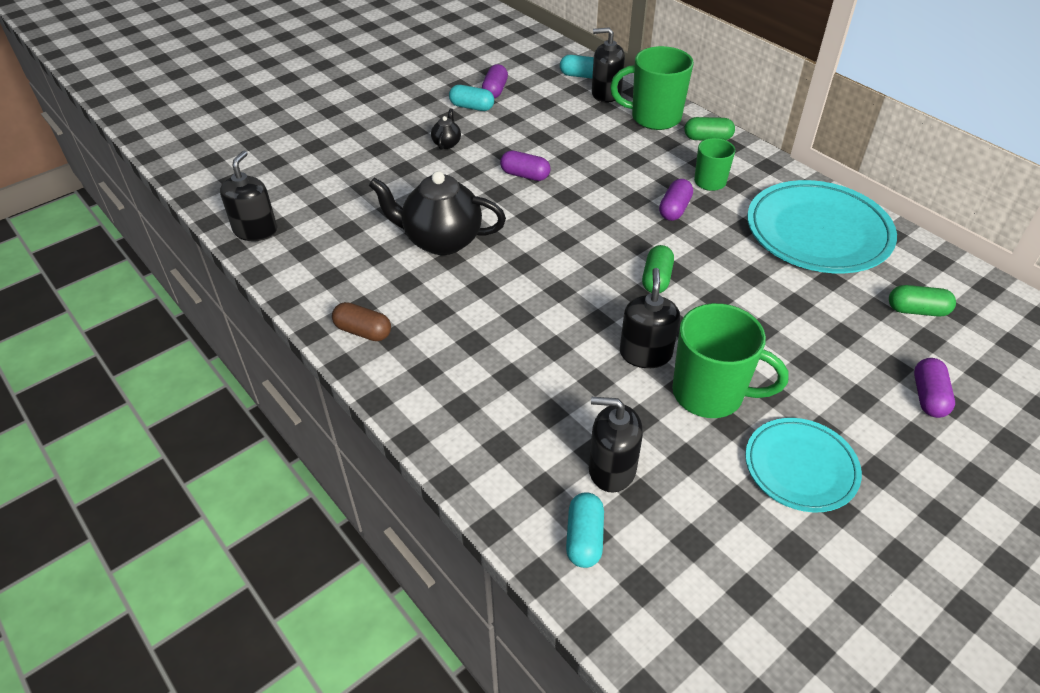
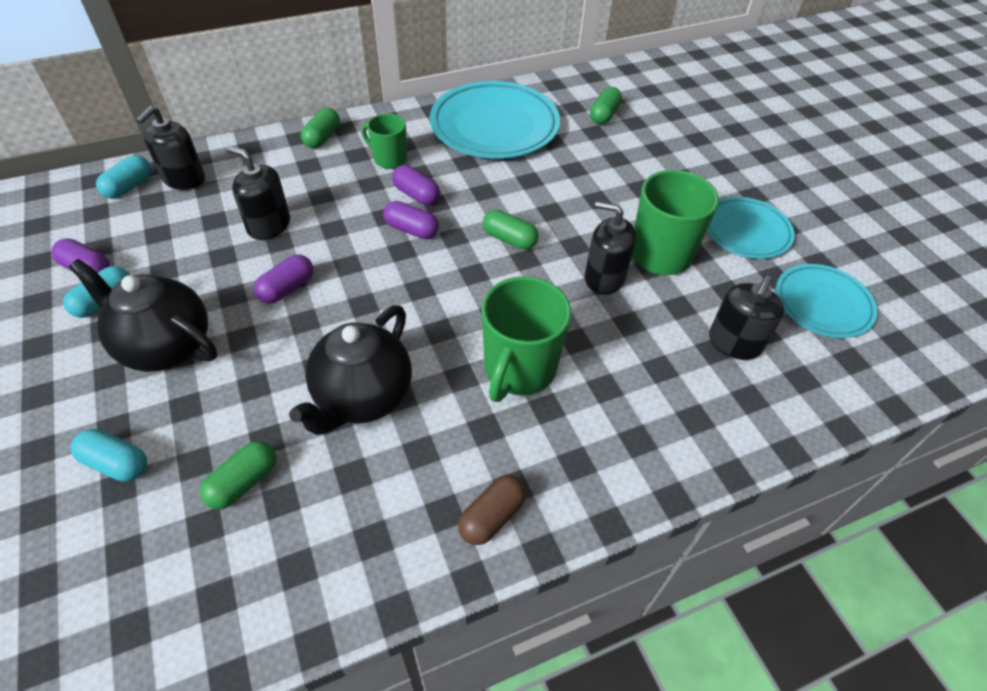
camera: 75 degrees left, 5 degrees up
(255, 230) = (208, 636): black soap dispenser -> black soap dispenser (269, 225)
(356, 210) = (243, 482): none -> green capsule
(447, 143) = (166, 346): black teapot -> black teapot, size x2.29
(584, 538) = (806, 384): turquoise capsule -> turquoise capsule (116, 463)
(654, 117) = (259, 160): green mug -> green mug (519, 370)
(719, 553) = (822, 304): none -> turquoise plate
(928, 397) = (690, 145): purple capsule -> purple capsule (411, 230)

